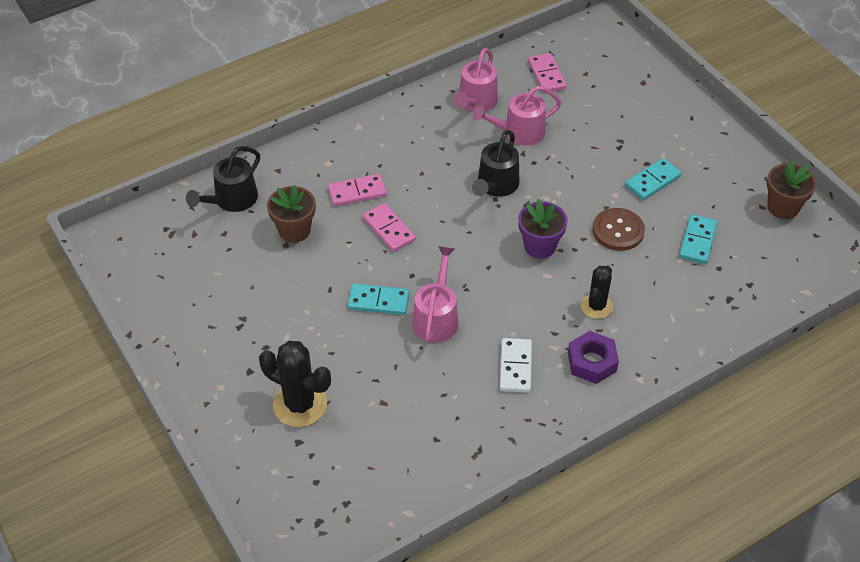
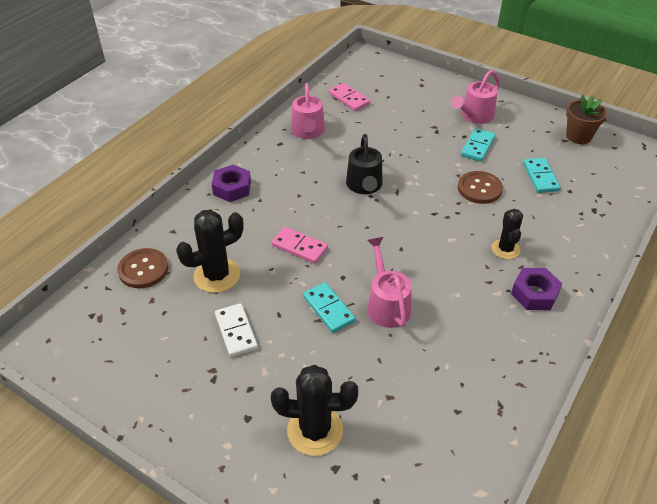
camera: 25 degrees left, 5 degrees down
(231, 200) = (143, 269): black watering can -> brown button
(294, 230) = (217, 275): brown flower pot -> black cactus
(357, 192) = (254, 226): pink domino -> none
(359, 143) = (232, 188): none -> purple nut
(378, 301) = (328, 309): turquoise domino -> turquoise domino turned 75 degrees clockwise
(515, 367) = (479, 321): white domino -> white domino (236, 331)
(518, 133) = (355, 143): pink watering can -> pink watering can (474, 116)
(540, 246) = (430, 219): purple flower pot -> none

